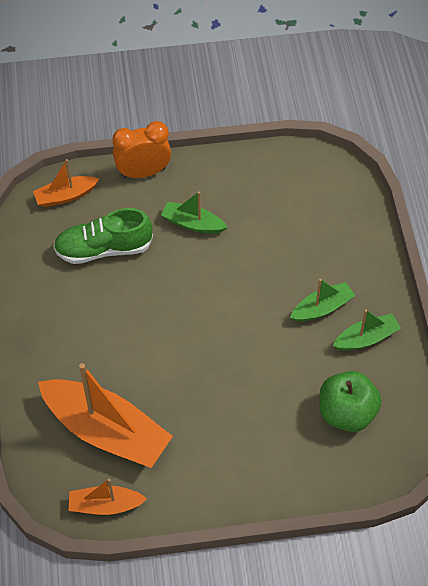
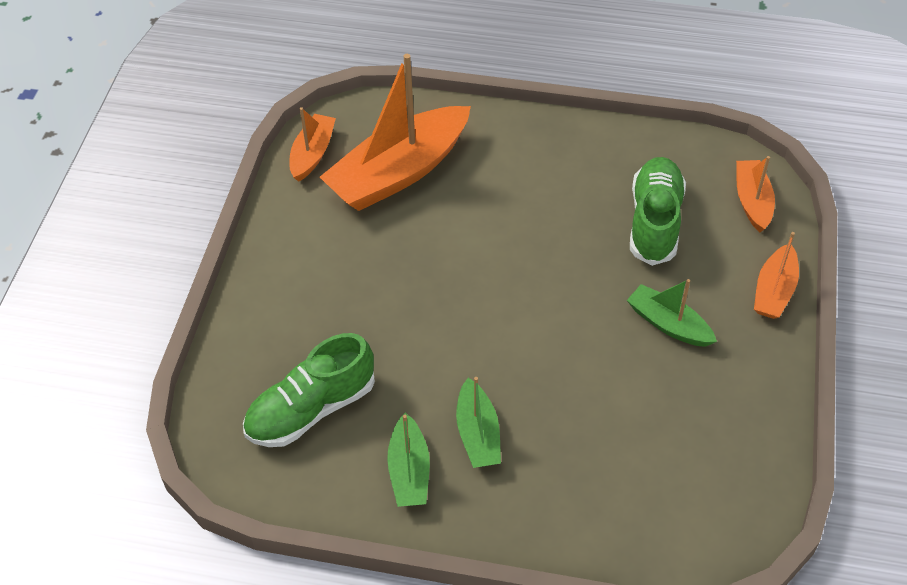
camera: 110 degrees right, 5 degrees down
(143, 172) = (774, 291): orange clock -> orange boat
(193, 224) = (668, 324): green boat -> green boat turned 90 degrees counterclockwise
(346, 413) = (311, 409): green apple -> green shoe

